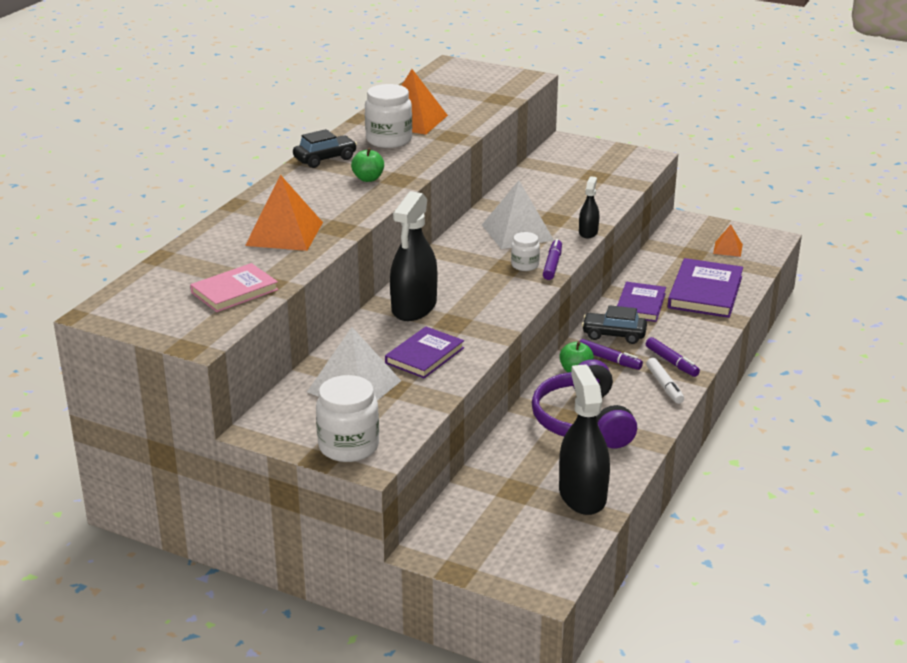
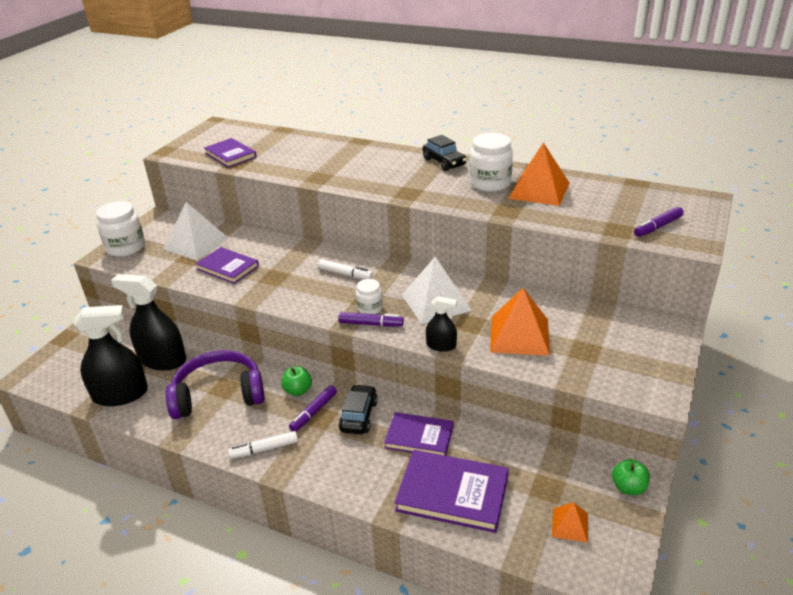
camera: 90 degrees right, 5 degrees up
(234, 291) = (230, 155): pink book -> purple book
(284, 233) = (311, 161): orange pyramid -> orange pyramid (519, 335)
(368, 179) = (407, 181): green apple -> green apple (628, 487)
(414, 307) = (300, 258): black spray bottle -> black spray bottle (162, 360)
(455, 279) = (345, 274): none -> white marker
(671, 362) = (305, 456): purple marker -> purple marker (657, 227)

